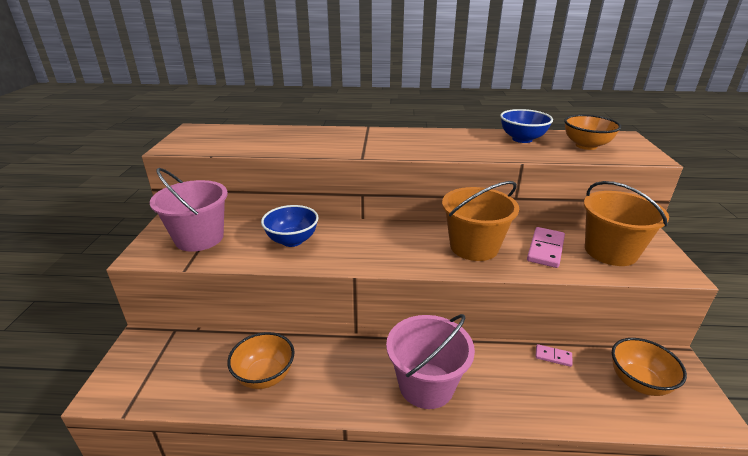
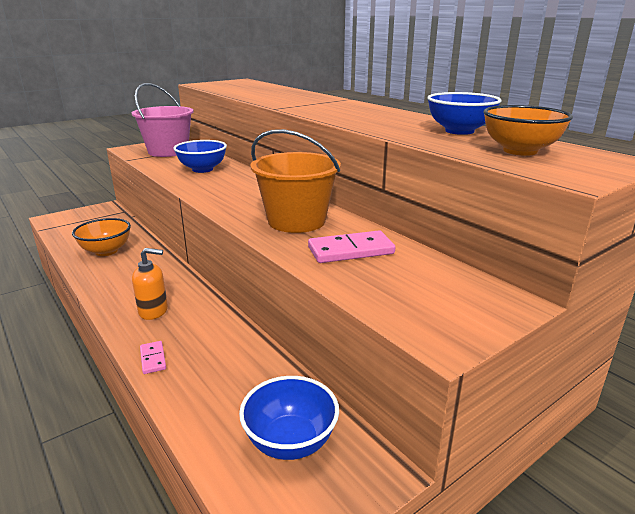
camera: 50 degrees right, 5 degrees down
(426, 385) = (154, 311): pink bucket -> orange soap dispenser
(553, 356) = (268, 366): pink domino -> pink domino (153, 359)
(610, 251) = (414, 285): orange bucket -> none
(638, 382) = (290, 442): orange bowl -> blue bowl

